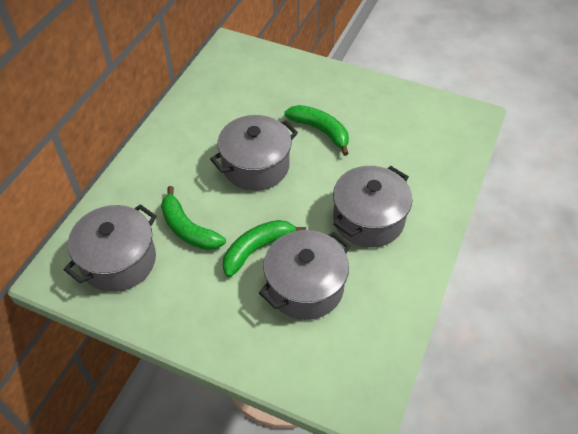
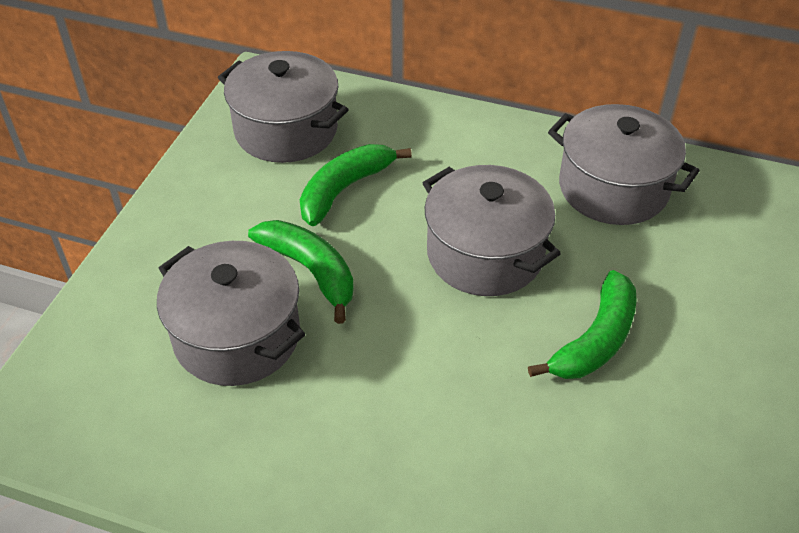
camera: 85 degrees right, 5 degrees down
(368, 219) = (384, 423): grey pot -> grey pot (613, 188)

